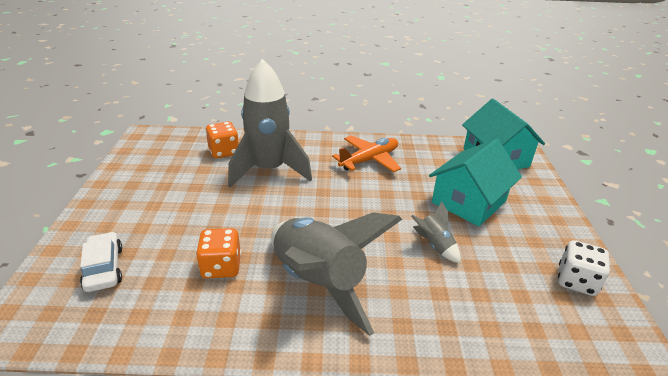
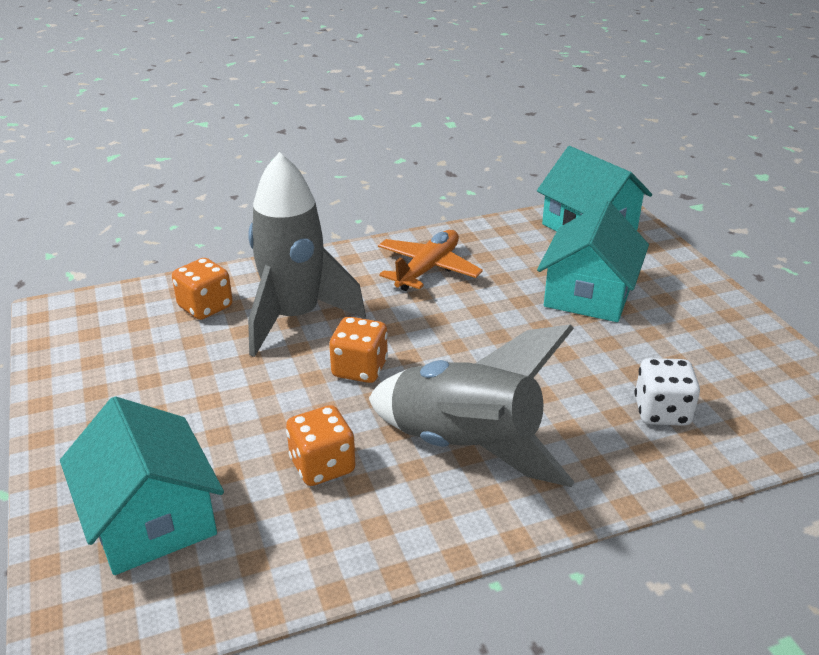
camera: 20 degrees left, 0 degrees up
(104, 268) = (151, 518): white car -> turquoise house
(286, 211) = (359, 369): none -> orange dice
(434, 245) = (579, 360): grey rocket -> none
(576, 281) = (758, 357): white dice -> white dice (661, 412)

